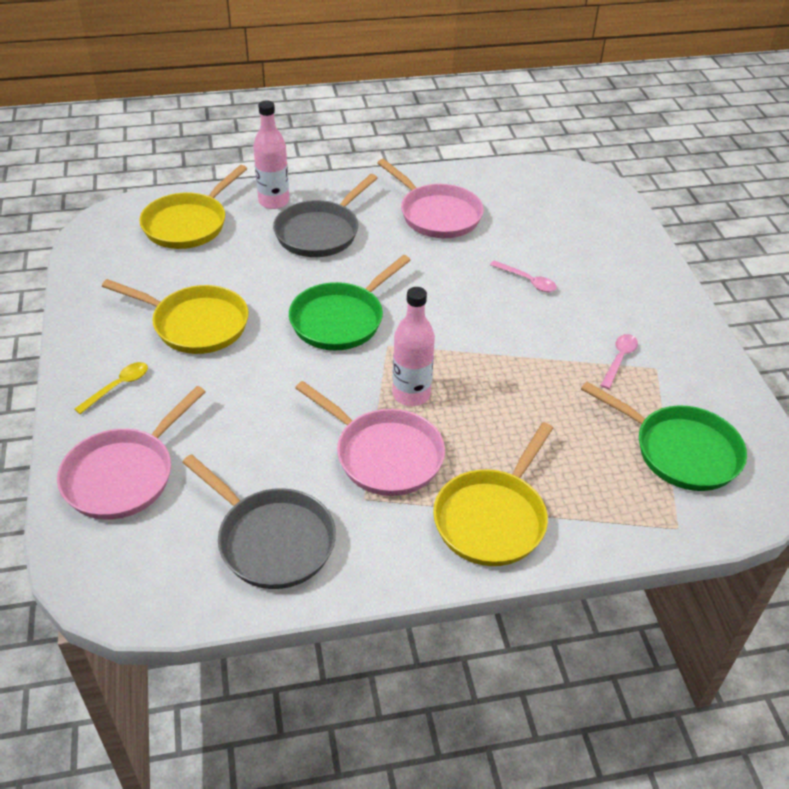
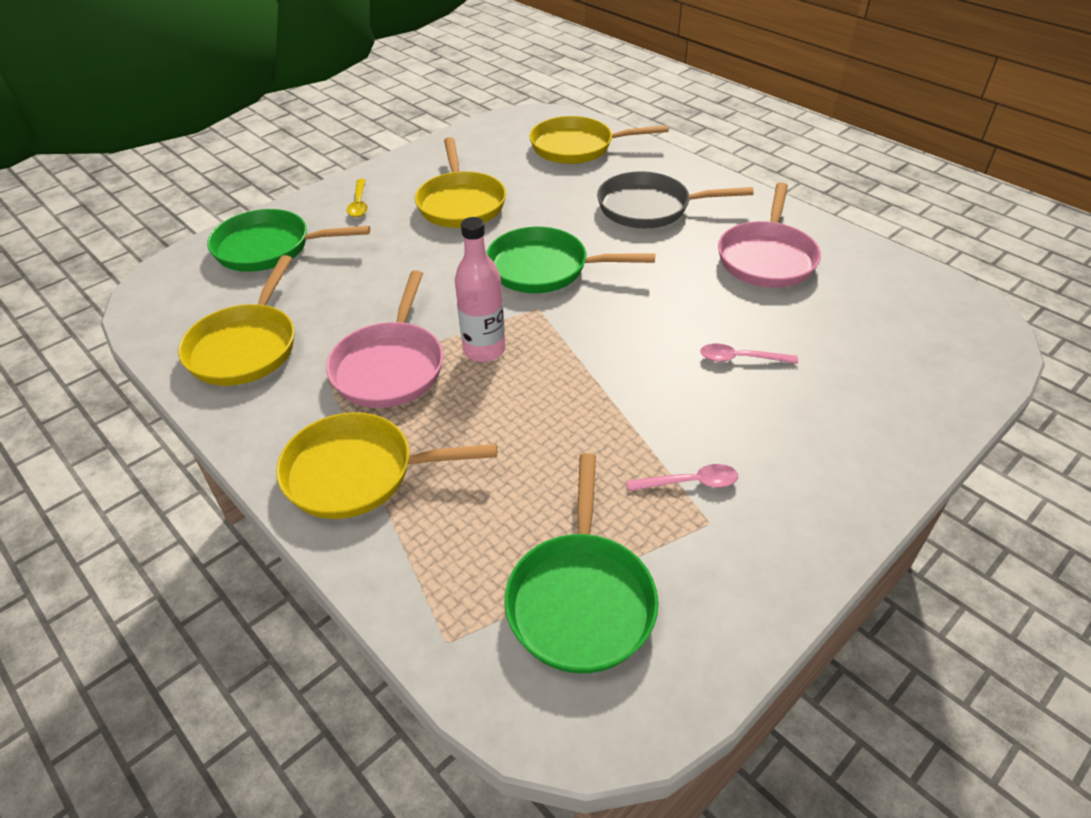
camera: 60 degrees right, 0 degrees up
(118, 387) = (359, 204): yellow spoon -> yellow spoon turned 75 degrees clockwise
(124, 475) = (270, 248): pink pan -> green pan
(271, 539) = (246, 346): grey pan -> yellow pan
(274, 201) = (659, 169): pink bottle -> none
(527, 281) = (740, 358): pink spoon -> pink spoon turned 90 degrees clockwise

